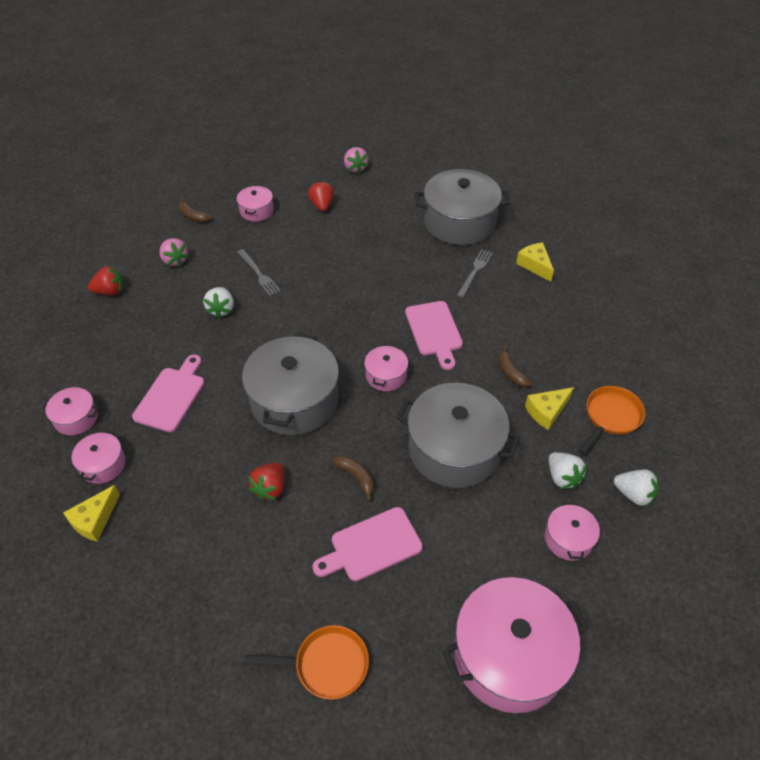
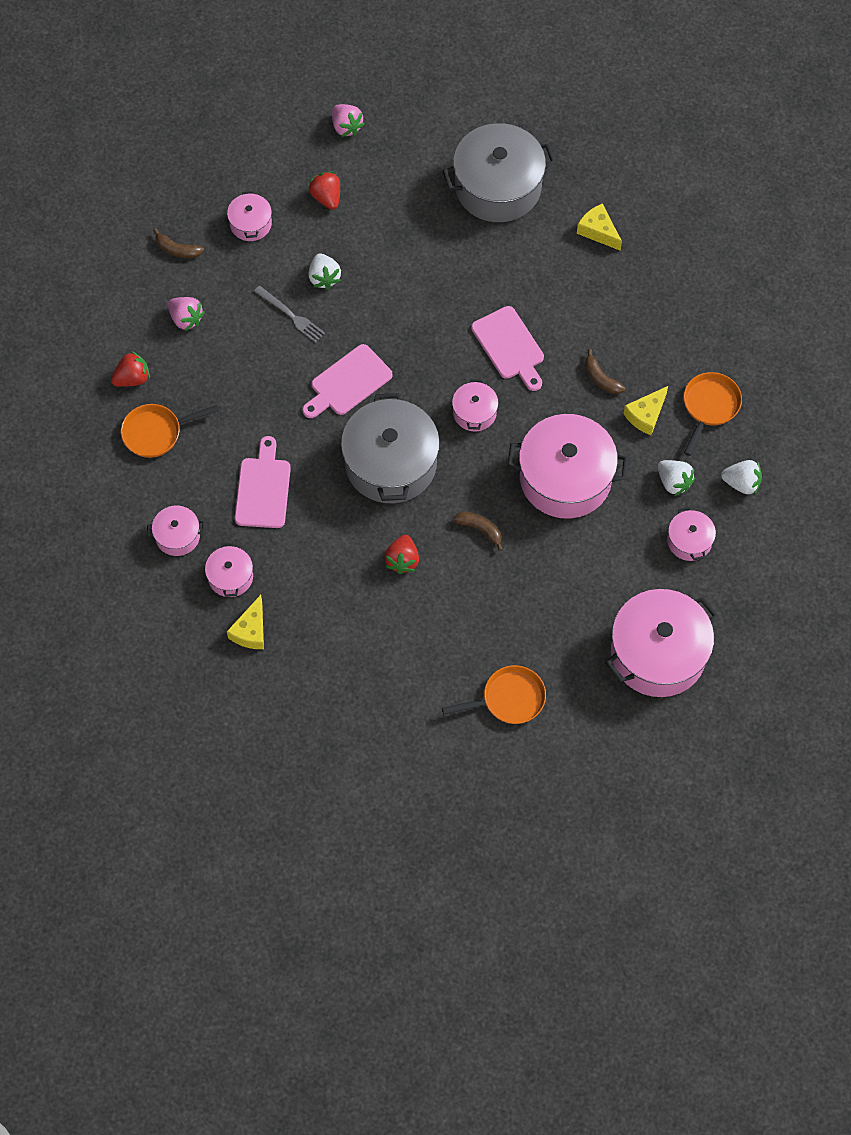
camera: 15 degrees left, 15 degrees up
(106, 333) = (156, 432): none -> orange pan
(221, 309) = (269, 372): white strawberry -> white strawberry (324, 278)
(372, 546) = (515, 591): pink cutting board -> pink cutting board (348, 383)
(454, 449) = (565, 478): grey pot -> pink pot
(475, 272) = (533, 256): grey fork -> none

